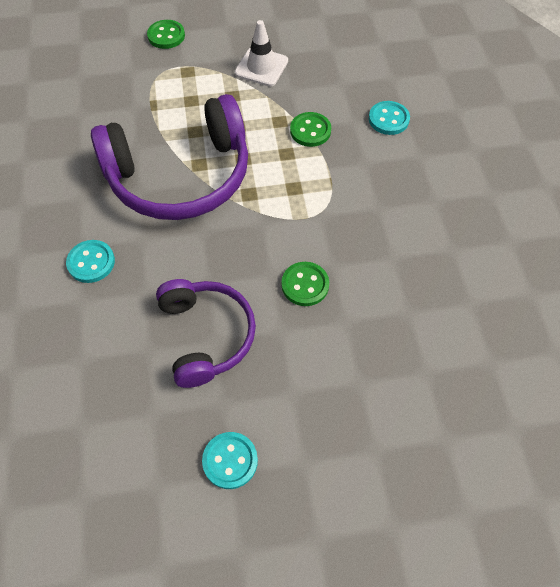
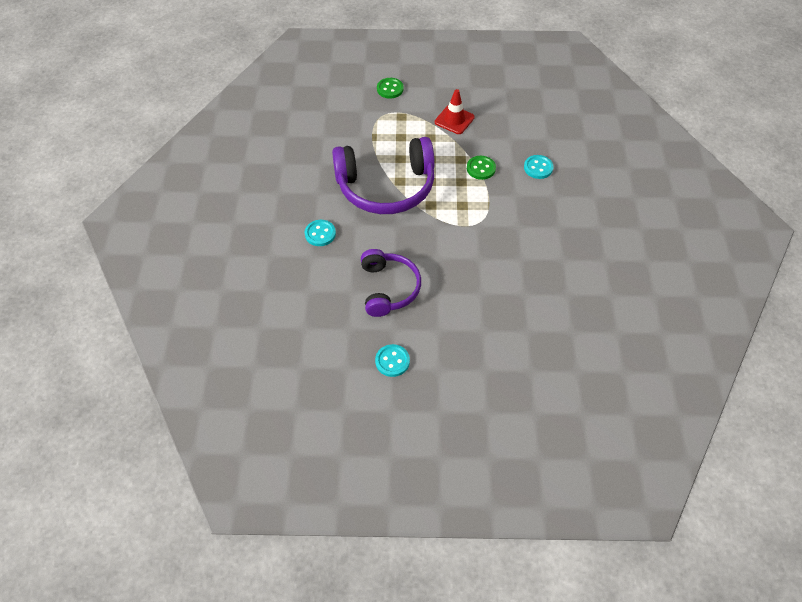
camera: 10 degrees right, 5 degrees down
(261, 67) = (454, 120): white traffic cone -> red traffic cone
(305, 285) = (458, 267): green button -> none

